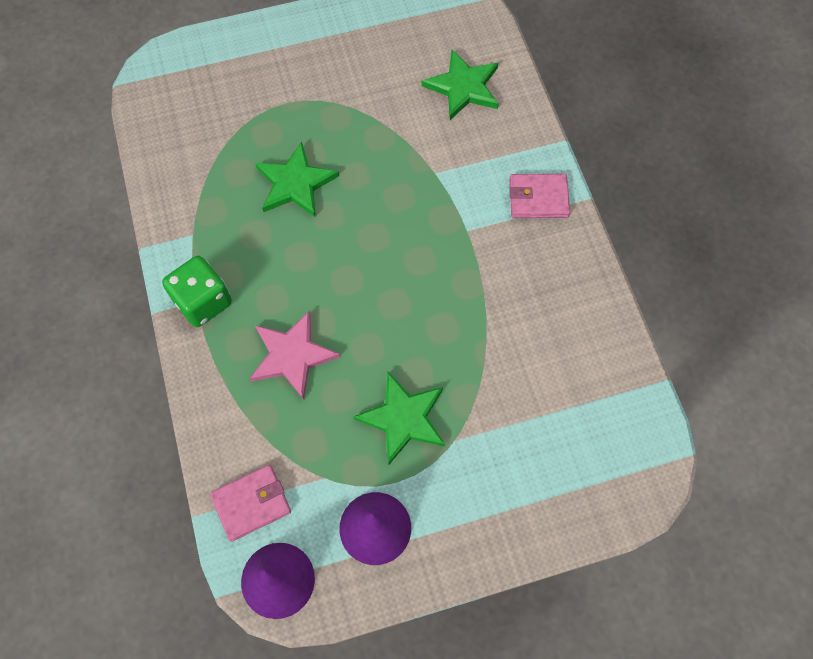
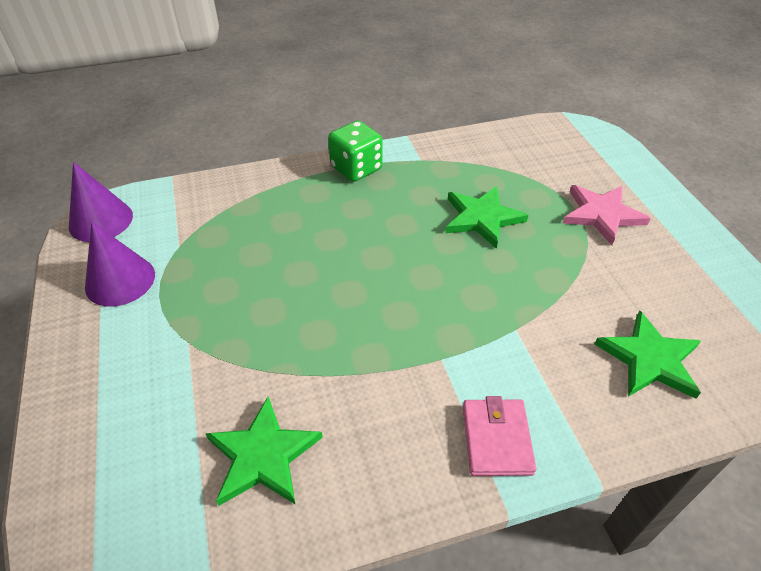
camera: 90 degrees right, 20 degrees down
(251, 503) = (170, 203): pink wallet -> none
(292, 355) = (299, 222): pink star -> pink star (602, 215)
(403, 418) = (221, 300): green star -> green star (263, 455)

